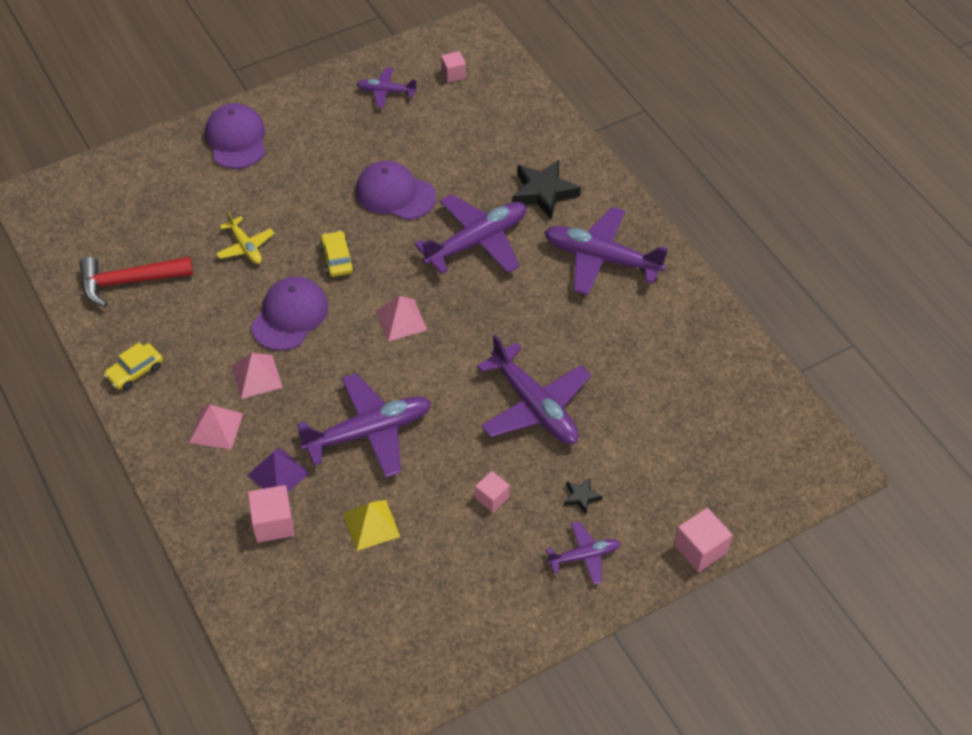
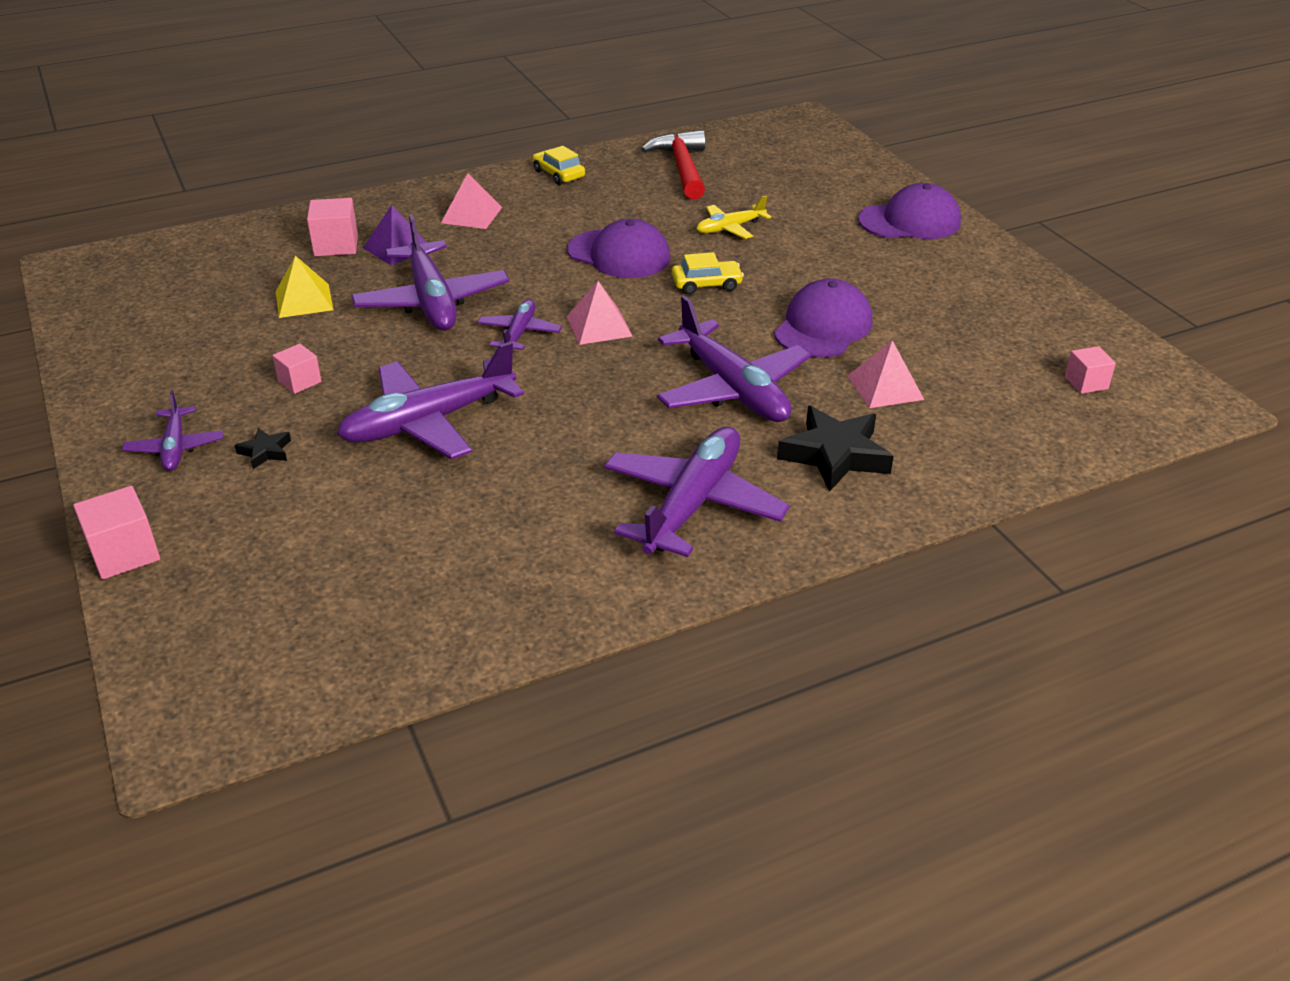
camera: 95 degrees right, 15 degrees down
(256, 376) = (534, 236): pink pyramid -> pink pyramid (885, 387)
(386, 92) = (1027, 324): purple plane -> purple plane (519, 333)

